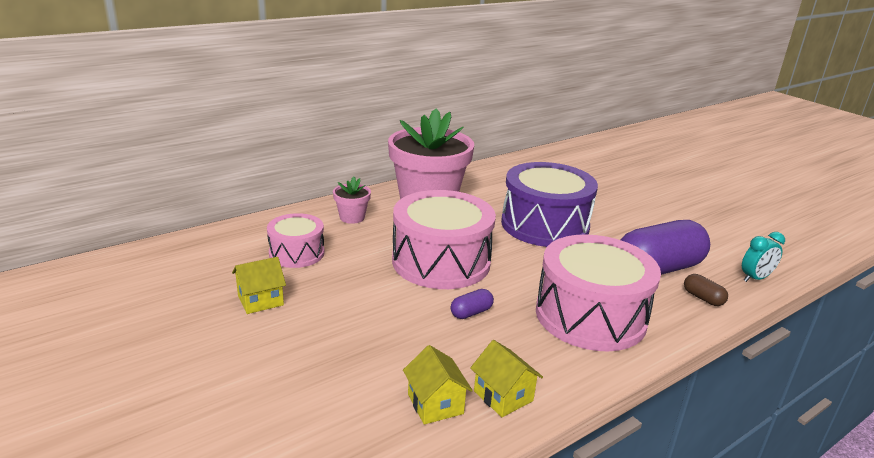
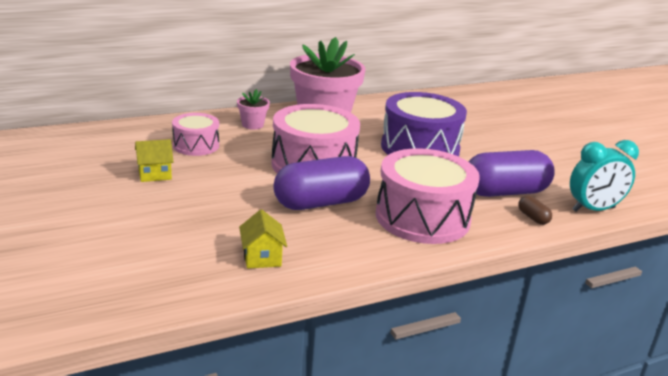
camera: 10 degrees right, 0 degrees up
(471, 313) = (321, 203): purple capsule -> purple capsule, size x2.46
(503, 396) = (318, 260): yellow house -> none
(755, 278) = (593, 209): turquoise clock -> turquoise clock, size x1.63

